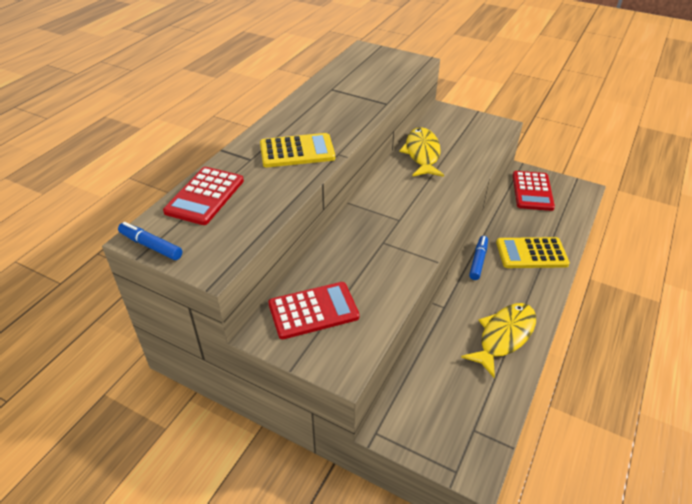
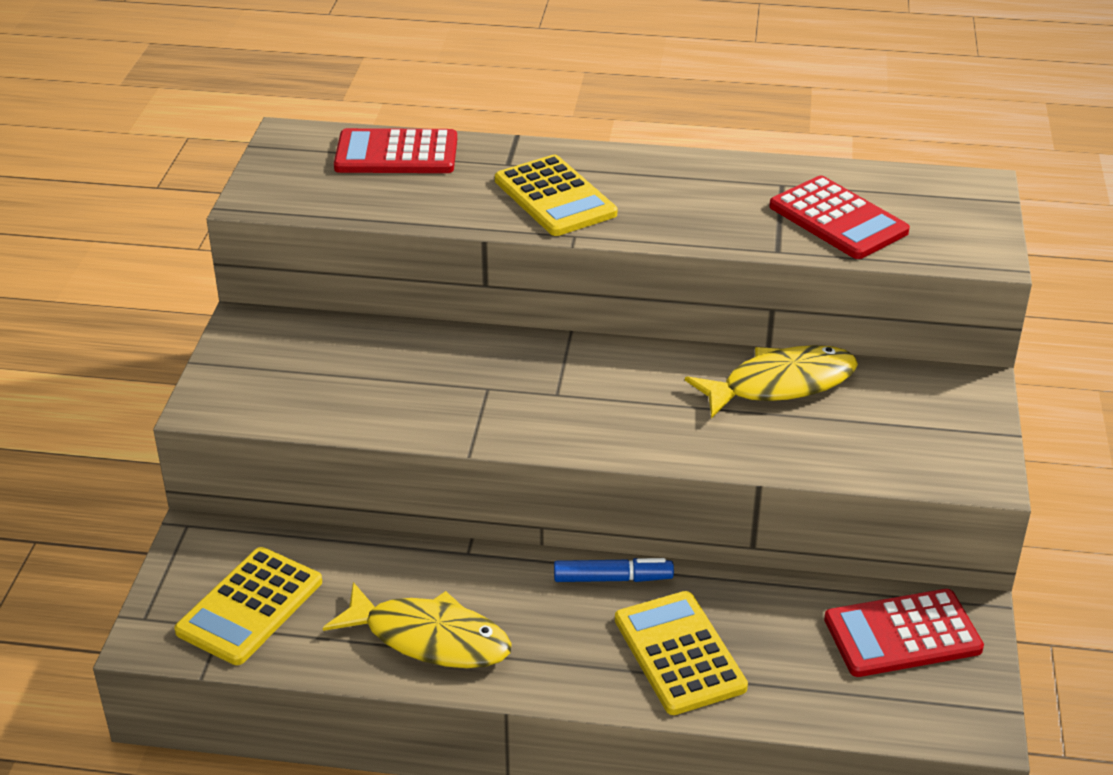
camera: 70 degrees right, 5 degrees down
(151, 246) = (276, 147): blue marker -> none
(313, 310) = (303, 354): red calculator -> red calculator (838, 219)
(460, 412) = (250, 607): none -> yellow calculator

